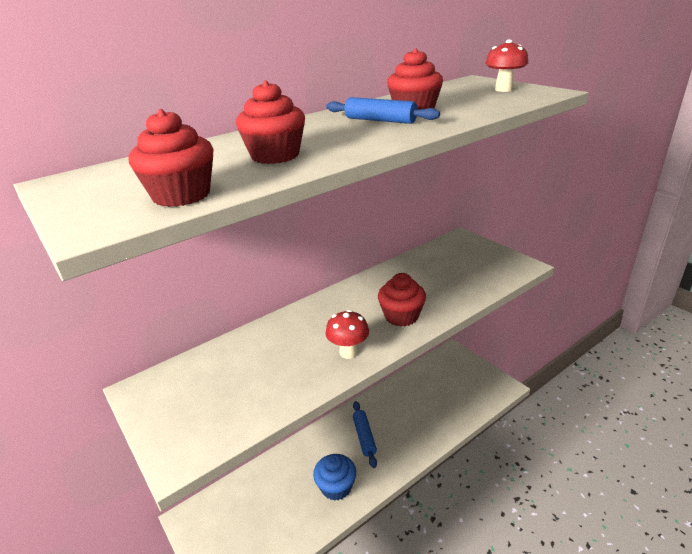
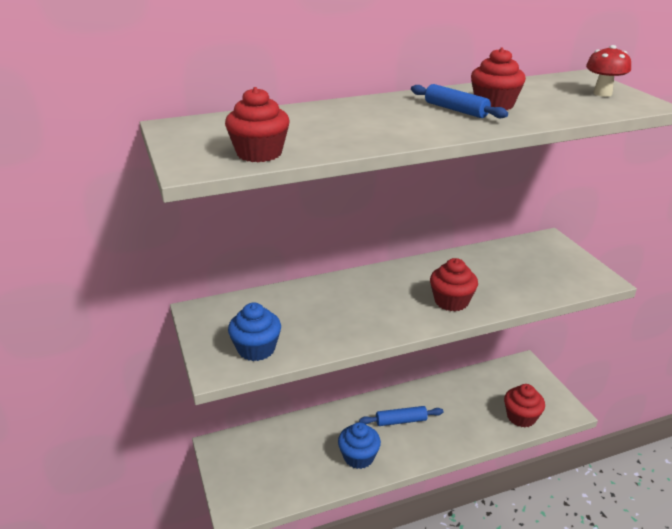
camera: 15 degrees right, 0 degrees up
(217, 420) = (256, 349): none -> blue cupcake
(275, 155) = (345, 130): red cupcake -> red cupcake (521, 417)
(348, 352) = (388, 322): red mushroom -> none
(364, 437) = (401, 421): blue rolling pin -> blue rolling pin turned 75 degrees clockwise

